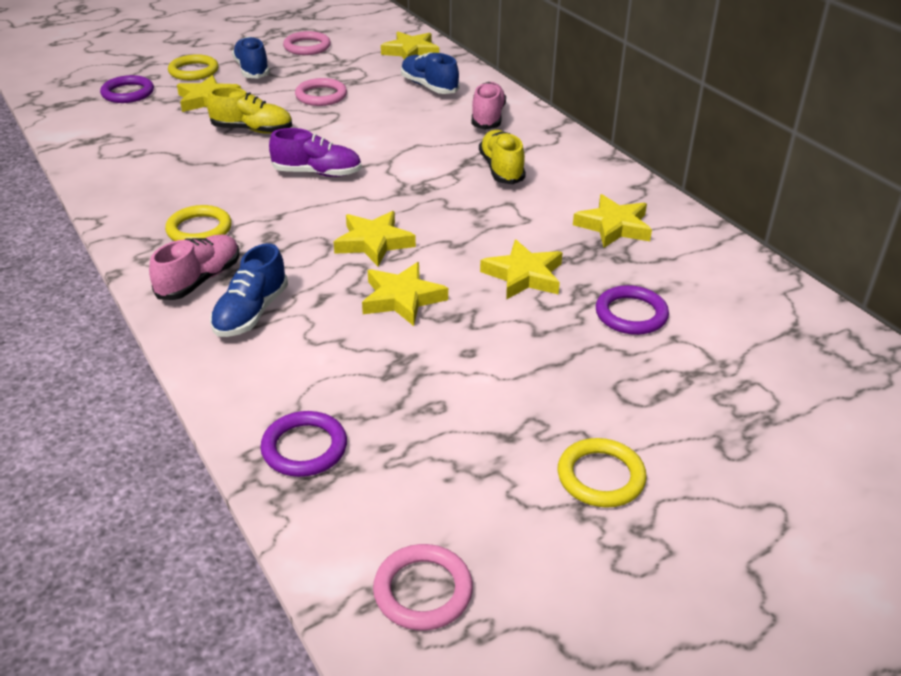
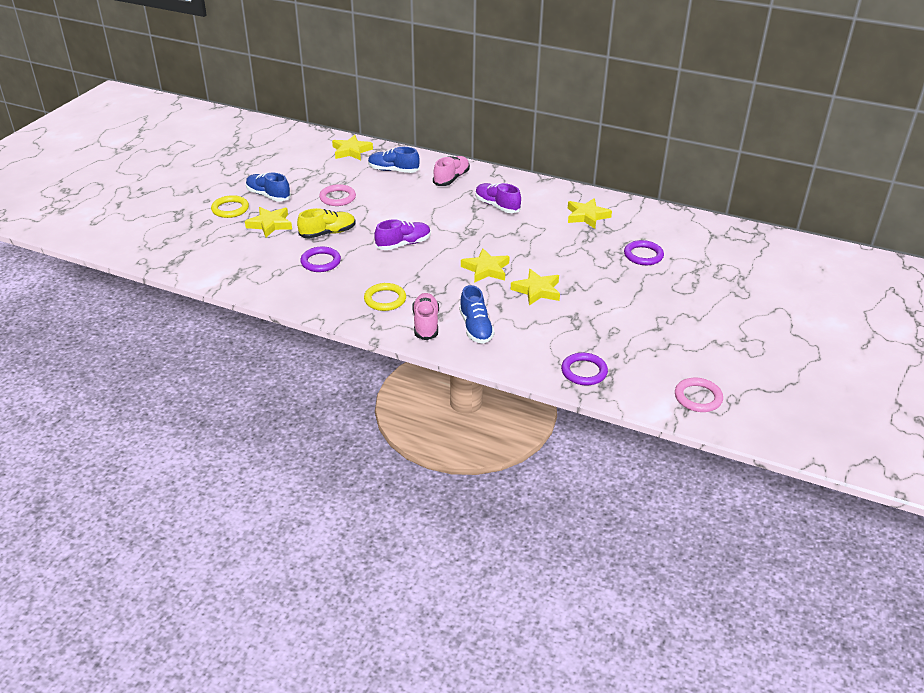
camera: 35 degrees left, 0 degrees up
(128, 93) = (209, 238): purple ring -> purple ring (320, 262)
(307, 47) = (280, 168): pink ring -> none
(487, 118) = (451, 178): pink shoe -> pink shoe turned 60 degrees clockwise
(501, 169) = (497, 206): yellow shoe -> purple shoe
(523, 275) = (577, 256): yellow star -> none
(601, 477) = (709, 327): yellow ring -> none

